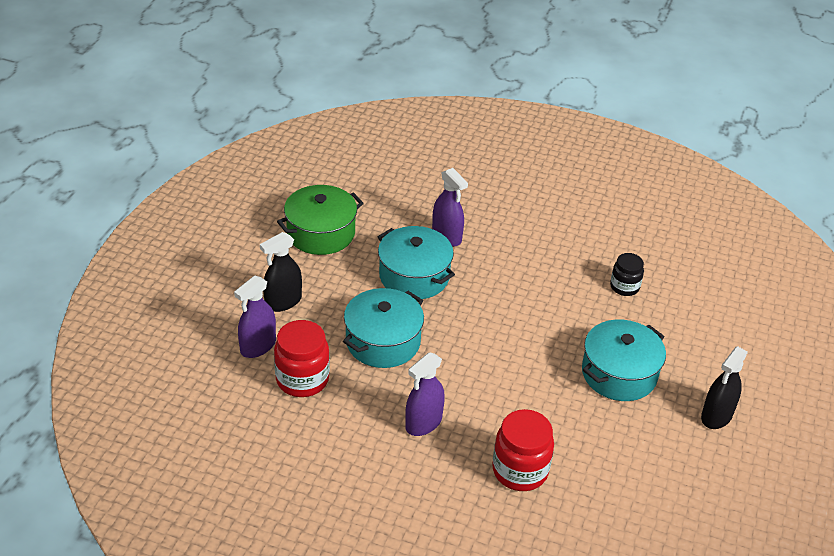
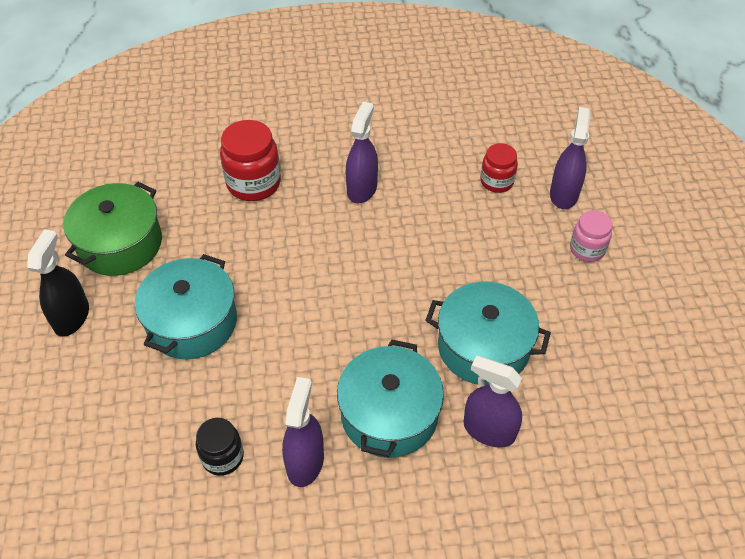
camera: 155 degrees right, 10 degrees up
(283, 302) = (587, 249): black spray bottle -> pink jar
(302, 379) = (496, 182): red jar -> red jar, size x0.62
(321, 233) = (634, 357): green pot -> green pot (120, 244)
(383, 341) = (455, 250): turquoise pot -> turquoise pot (389, 414)
(572, 265) = (305, 462): none -> purple spray bottle

